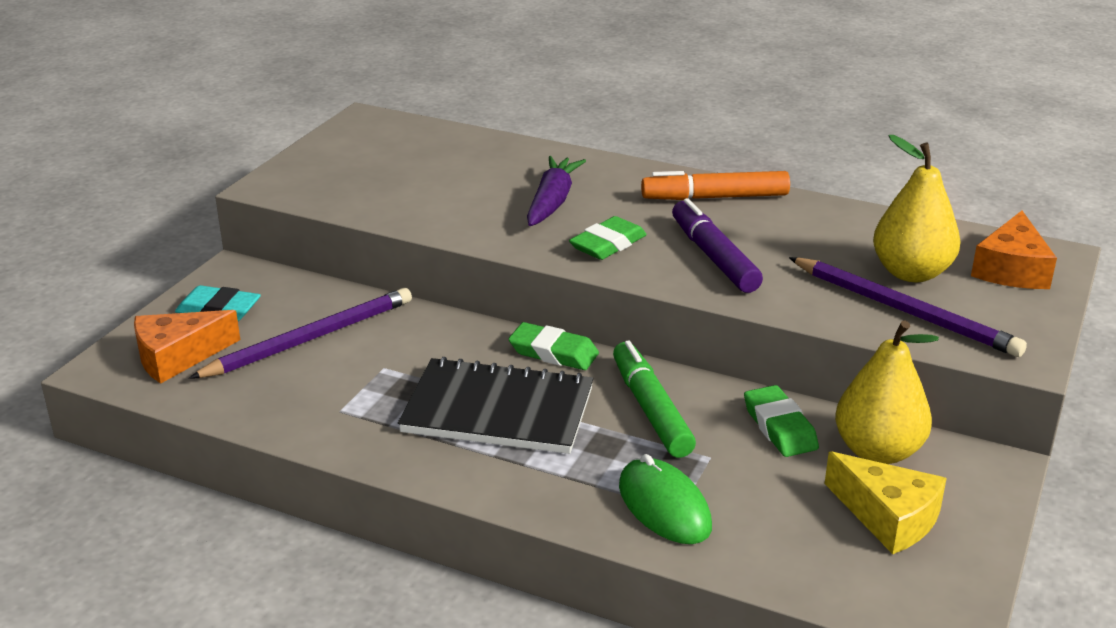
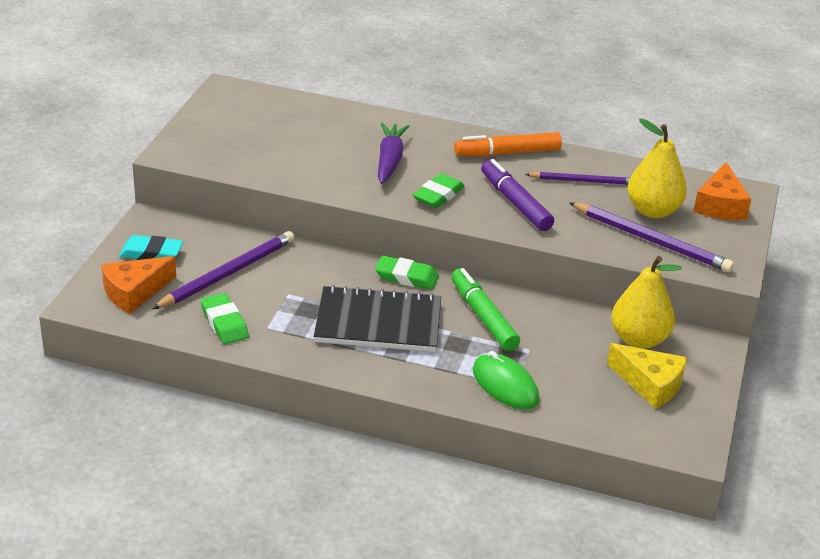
camera: 10 degrees left, 5 degrees up
(780, 427) = (572, 325): green eraser -> green eraser (224, 323)
(815, 233) = (583, 181): none -> purple pencil

